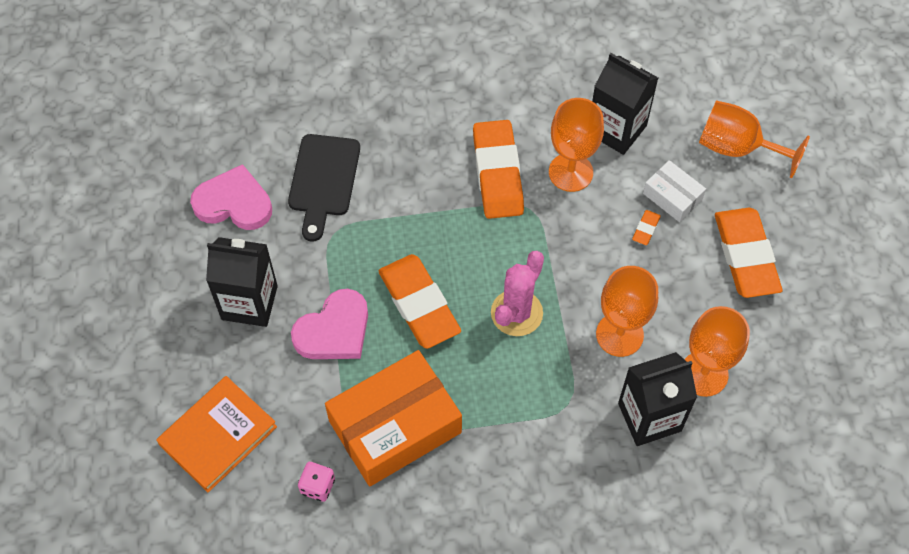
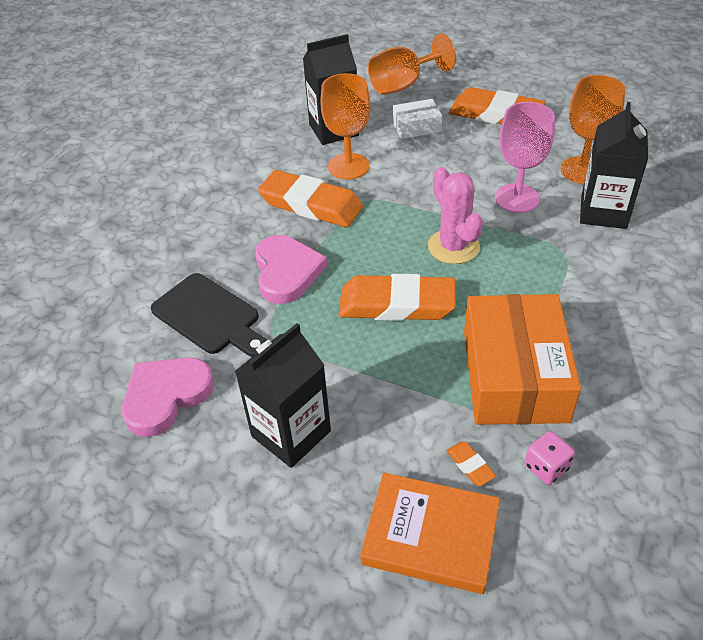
camera: 55 degrees left, 15 degrees down
(218, 435) = (430, 535): orange book -> orange book turned 60 degrees counterclockwise
(334, 330) = (377, 377): pink heart -> pink heart (287, 272)
(619, 334) = (517, 198): orange goblet -> pink goblet
(646, 229) = (433, 149): orange eraser -> orange eraser (470, 465)

